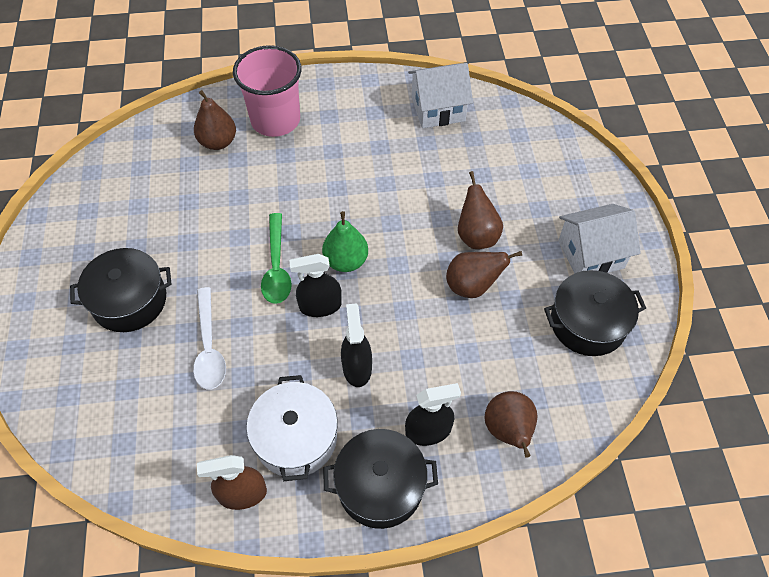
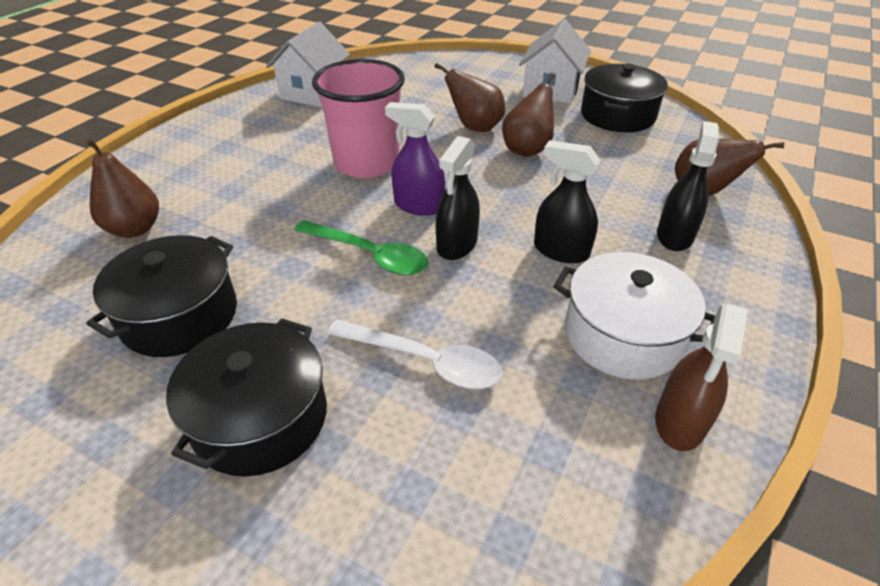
camera: 55 degrees left, 15 degrees down
(275, 120) = (175, 178): pink cup -> pink cup (366, 163)
(346, 261) = (418, 205): green pear -> purple spray bottle
(380, 486) = (726, 294): black pot -> black pot (179, 316)

